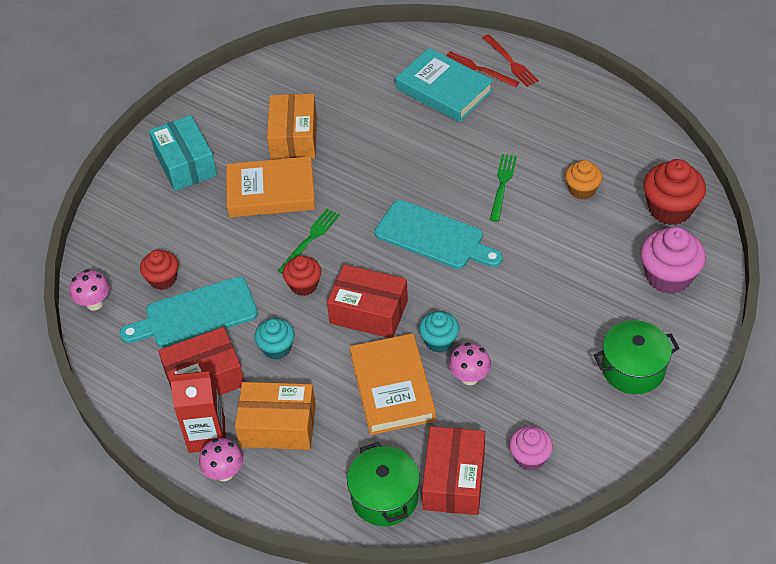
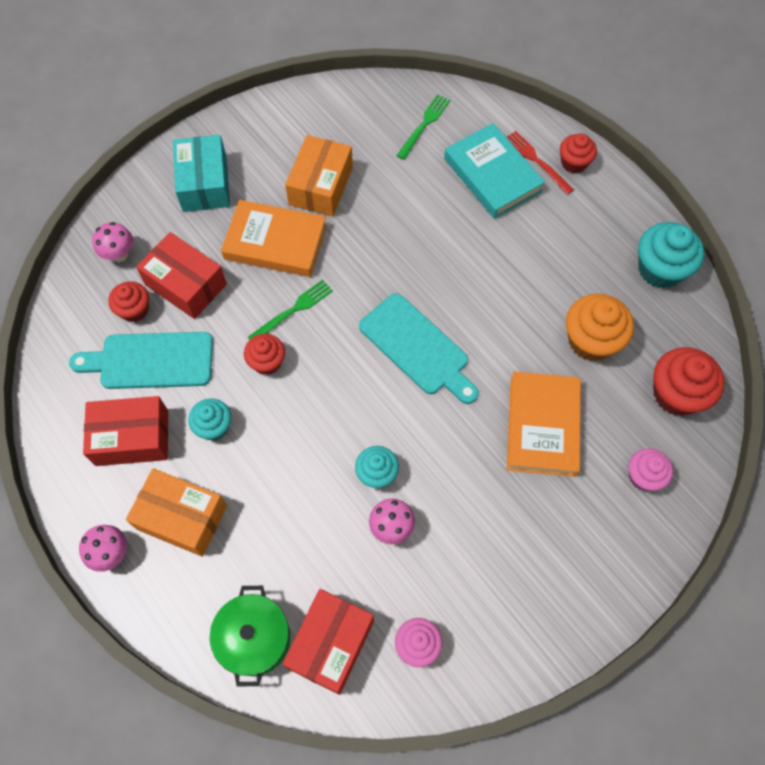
camera: 15 degrees right, 15 degrees up
(94, 303) = (61, 316): pink mushroom -> pink mushroom (119, 254)
(207, 435) = (110, 504): red carton -> none
(368, 312) = (319, 415): red box -> red box (186, 284)
(392, 388) = (310, 513): orange book -> orange book (542, 426)
(502, 185) = (510, 308): green fork -> green fork (424, 125)
(511, 62) = (574, 163): red fork -> red cupcake
(582, 190) = (591, 340): orange cupcake -> orange cupcake, size x1.63
(617, 122) = (660, 269): none -> turquoise cupcake
(633, 369) = (564, 576): green pot -> none
(668, 276) = (643, 476): pink cupcake -> pink cupcake, size x0.62

